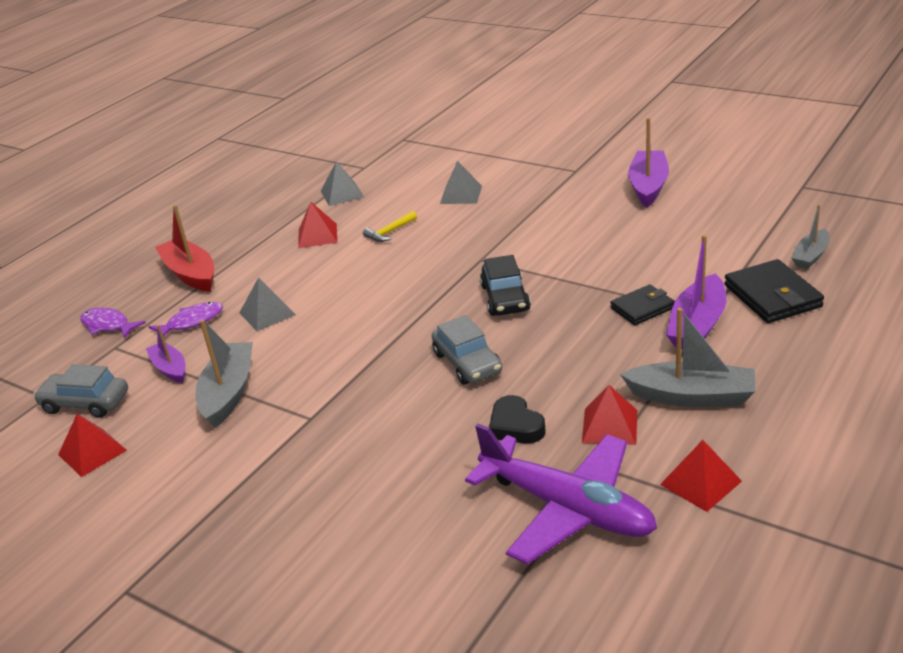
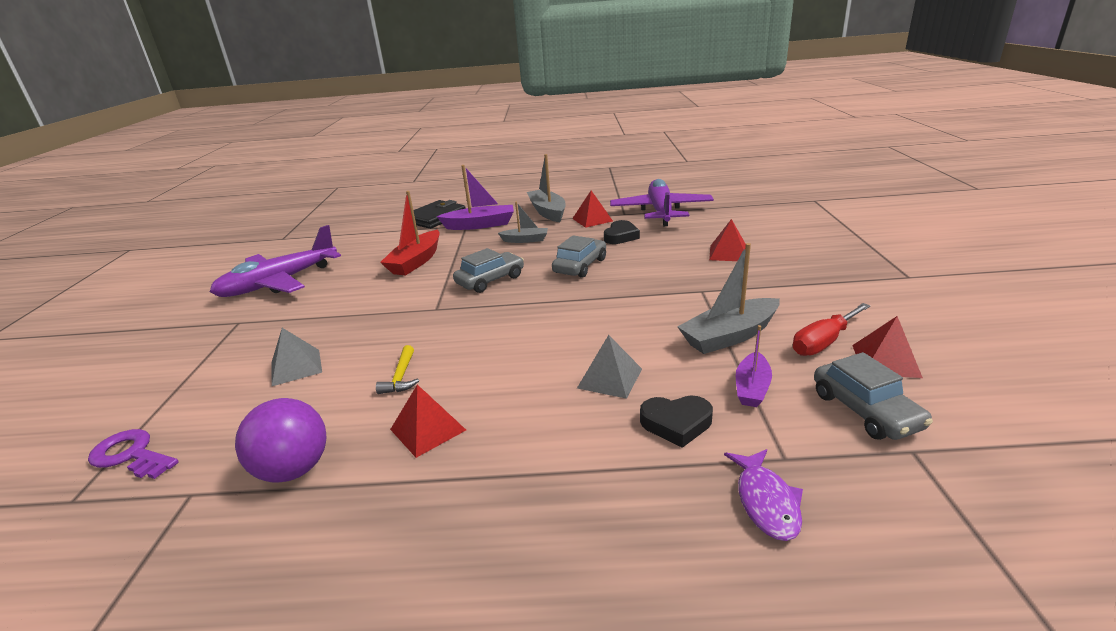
camera: 125 degrees left, 5 degrees down
(151, 437) = (823, 342): none -> red screwdriver
(191, 274) = (590, 499): red boat -> red boat (416, 261)
(192, 322) = (676, 423): purple fish -> black heart
(342, 194) = (294, 469): grey pyramid -> purple ball
(389, 232) = (401, 377): yellow hammer -> yellow hammer turned 75 degrees clockwise
(425, 149) = (131, 455): none -> purple key
(505, 298) = (490, 280): black car -> grey car
(642, 308) = (471, 240): black wallet -> none
(648, 186) = (279, 283): purple boat -> purple plane
(701, 482) = (607, 198): red pyramid -> red pyramid (728, 253)
(810, 256) = (383, 219): grey boat -> grey boat (525, 240)

